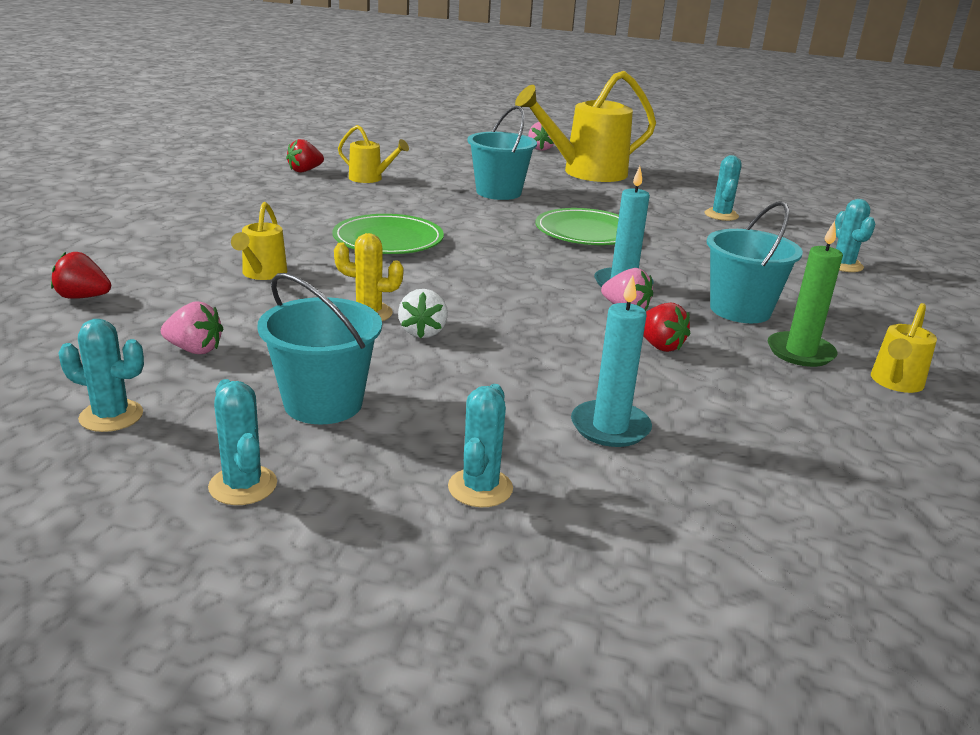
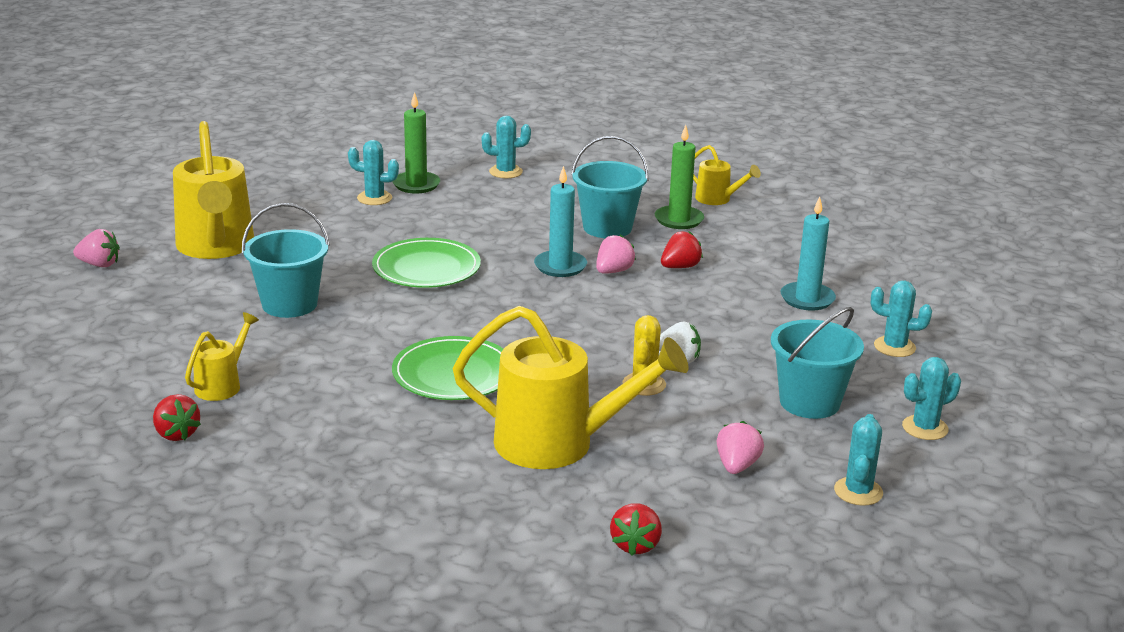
camera: 85 degrees left, 0 degrees up
(262, 274) = (559, 444): yellow watering can -> yellow watering can, size x2.05
(767, 229) = (416, 185): none -> green candle

